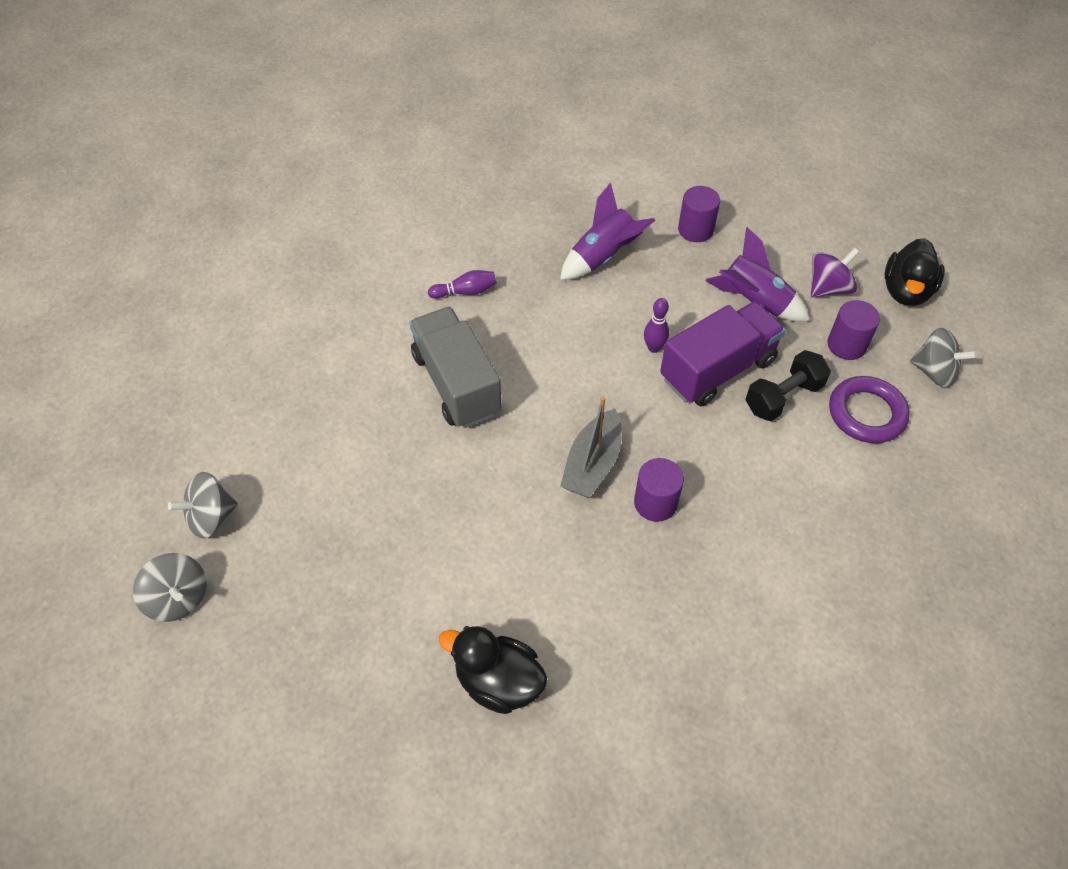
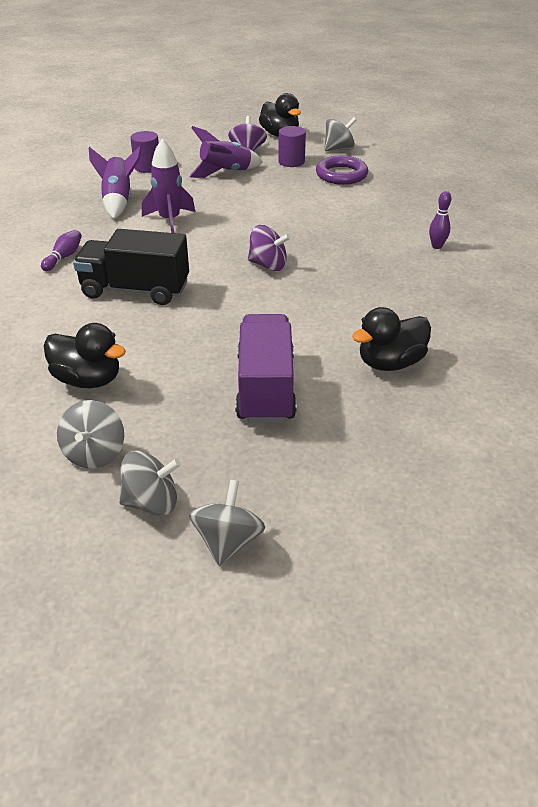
camera: 55 degrees left, 15 degrees down
(164, 684) = (228, 541): none -> grey spinning top
(299, 445) = (88, 380): none -> black duck
(456, 384) = (135, 290): grey truck -> black truck
(592, 464) = (268, 265): grey boat -> purple spinning top
(604, 324) = (170, 220): none -> purple rocket
(654, 348) = (212, 213): purple bowling pin -> purple bowling pin (436, 246)
(655, 503) = (322, 256): purple cylinder -> none
(717, 370) = (256, 201): purple truck -> purple truck (265, 388)
(783, 397) = (301, 191): black dumbbell -> none

